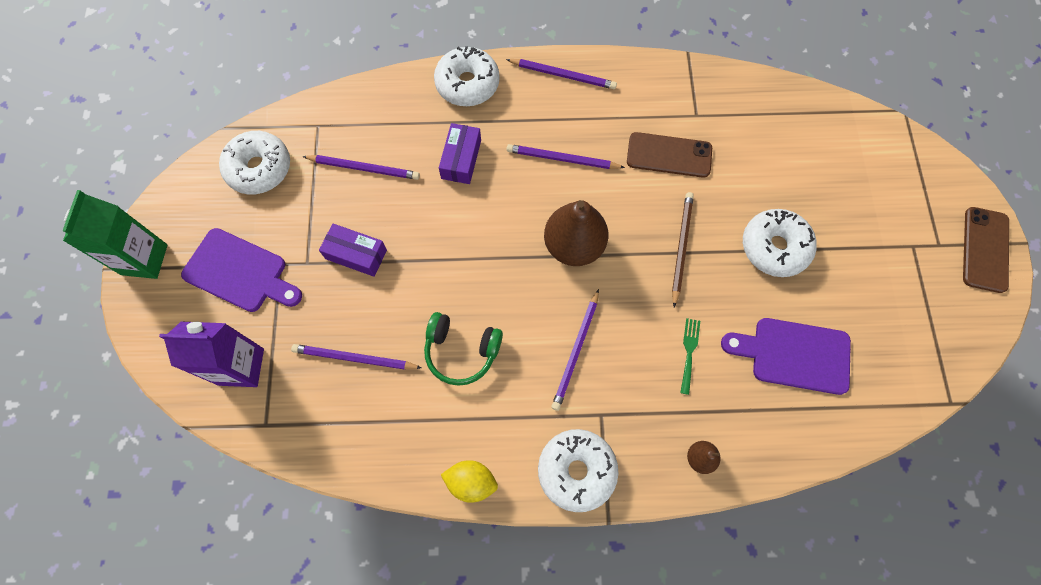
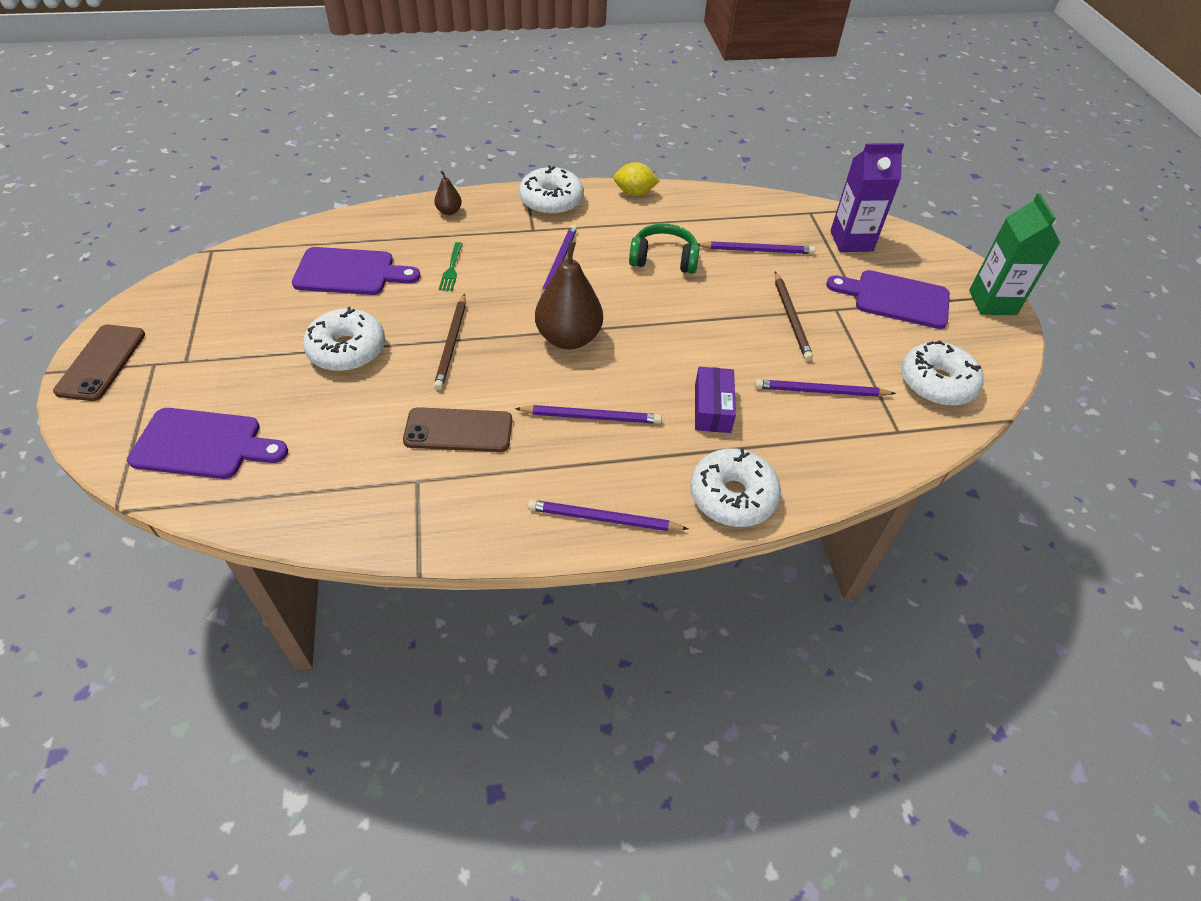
camera: 170 degrees right, 20 degrees down
(356, 254) = (791, 318): purple box -> brown pencil
(864, 159) = (203, 444): none -> purple cutting board

